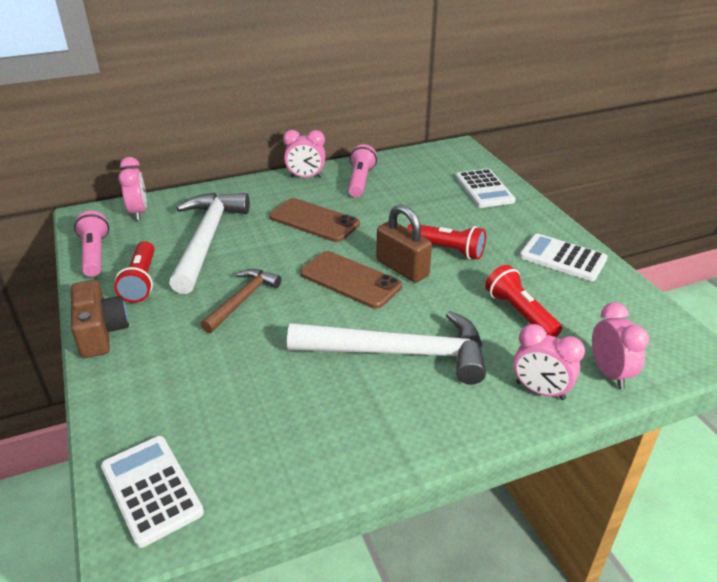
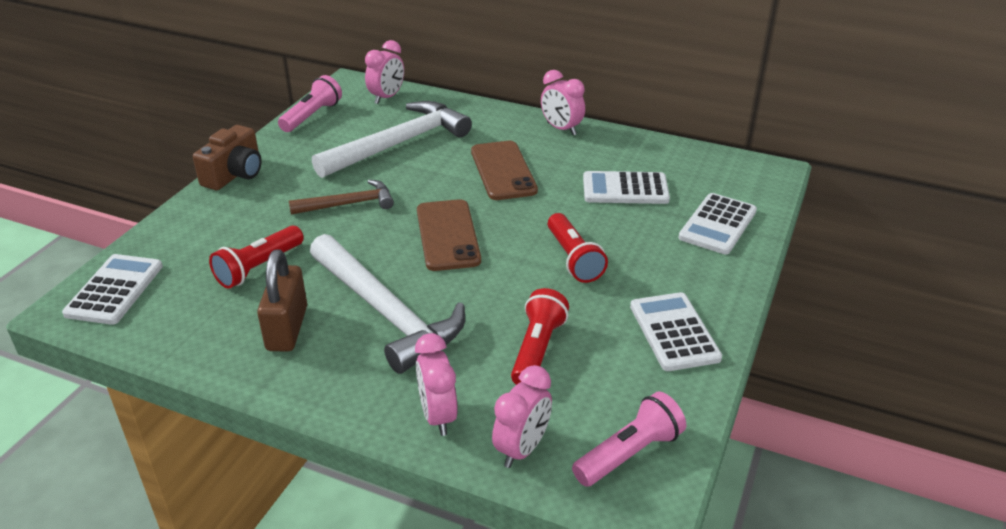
camera: 45 degrees right, 0 degrees up
(141, 281) = (309, 152): red flashlight -> red flashlight (259, 268)
(360, 181) = (604, 156): pink flashlight -> pink flashlight (629, 453)
(402, 268) = (505, 251): brown padlock -> brown padlock (287, 328)
(405, 194) = (625, 189): none -> white calculator

